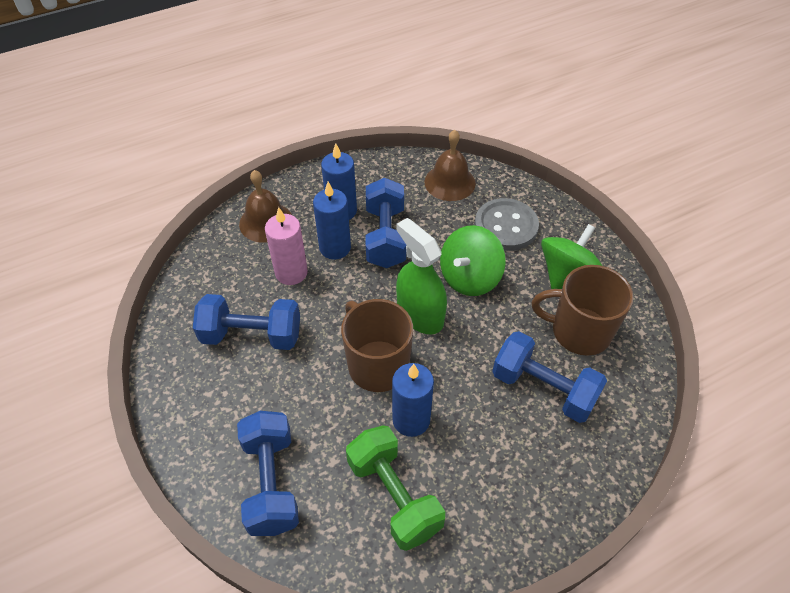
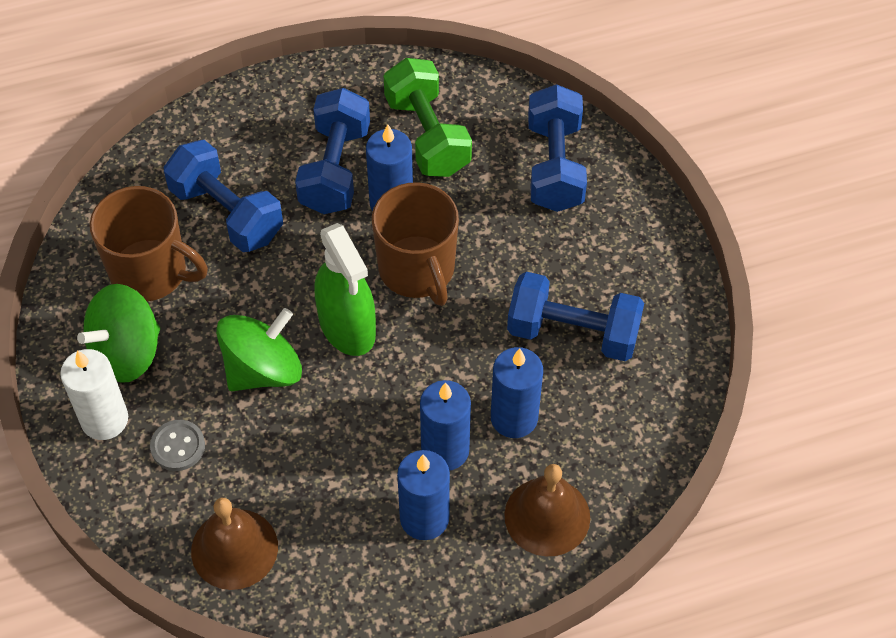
camera: 170 degrees left, 5 degrees up
(291, 273) = (514, 418): pink candle -> blue candle
(385, 237) = (365, 457): blue dumbbell -> blue dumbbell (335, 169)
(506, 226) = (178, 446): grey button -> grey button, size x0.55
(559, 234) = (104, 420): none -> white candle

